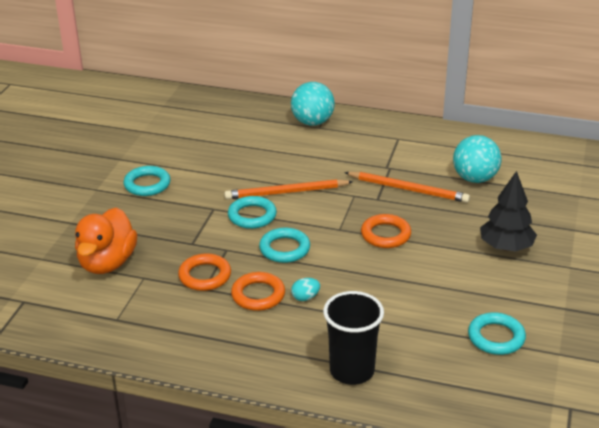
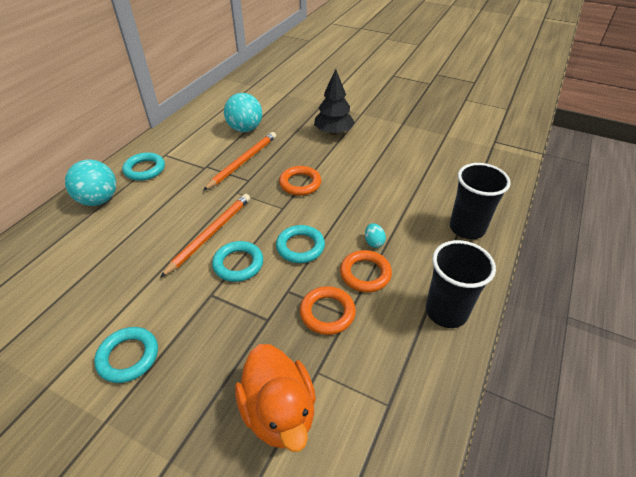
camera: 80 degrees left, 10 degrees up
(107, 263) = (279, 412): orange duck -> orange duck turned 45 degrees clockwise
(219, 352) = (446, 311): none -> black cup
(286, 192) = (210, 234): orange pencil -> orange pencil turned 150 degrees counterclockwise
(496, 337) = (430, 155): turquoise ring -> turquoise ring (144, 169)

